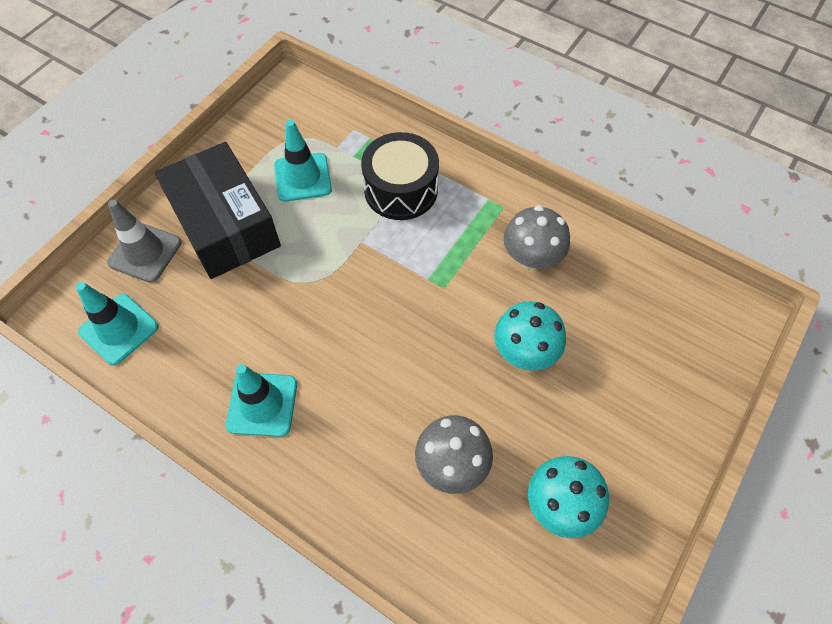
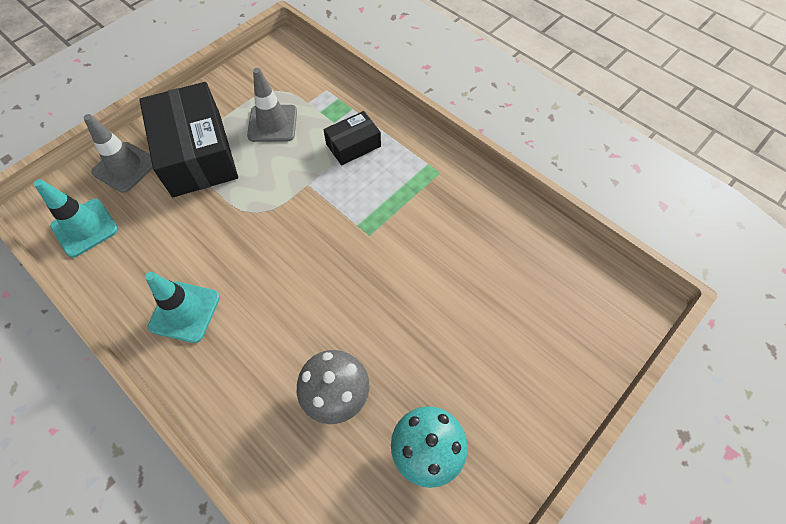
camera: 10 degrees right, 0 degrees up
(303, 177) = (272, 123): turquoise traffic cone -> grey traffic cone
(401, 189) = (353, 145): black drum -> black box
(525, 351) = (427, 303): turquoise mushroom -> none
(531, 257) = (454, 219): grey mushroom -> none

